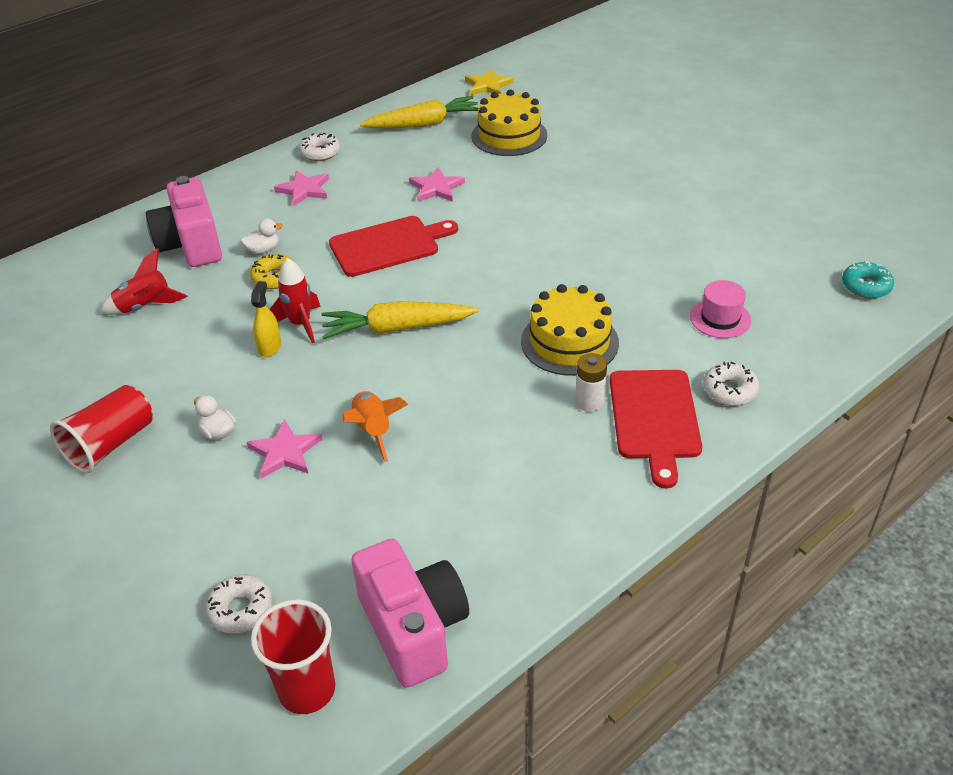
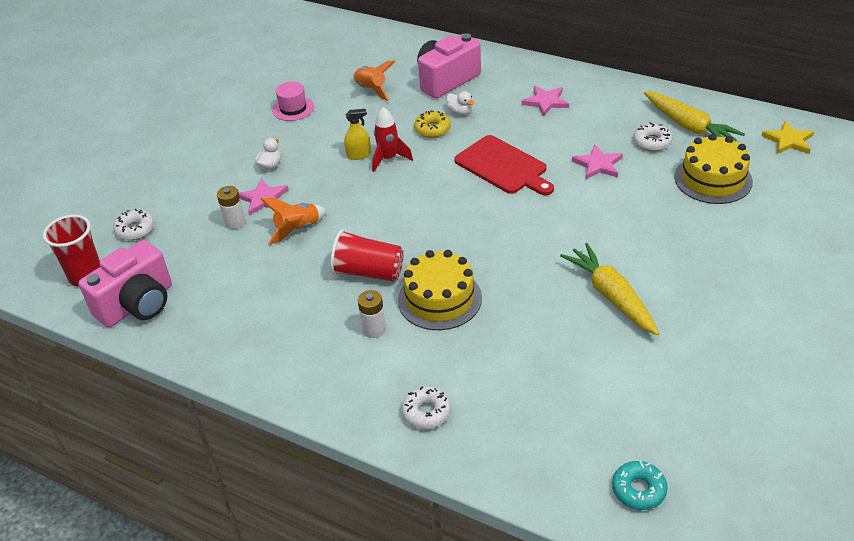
camera: 70 degrees right, 0 degrees up
(111, 444) = (244, 130): red cup -> red cup (368, 272)
(145, 307) = (371, 90): red rocket -> orange rocket
(312, 490) = (235, 222): none -> white battery
(320, 153) = (601, 91): white donut -> white donut (652, 142)
(397, 328) = (408, 204): yellow carrot -> yellow carrot (611, 296)
(654, 419) = (371, 372): red cutting board -> none
(720, 318) = (522, 386): pink hat -> pink hat (293, 108)

